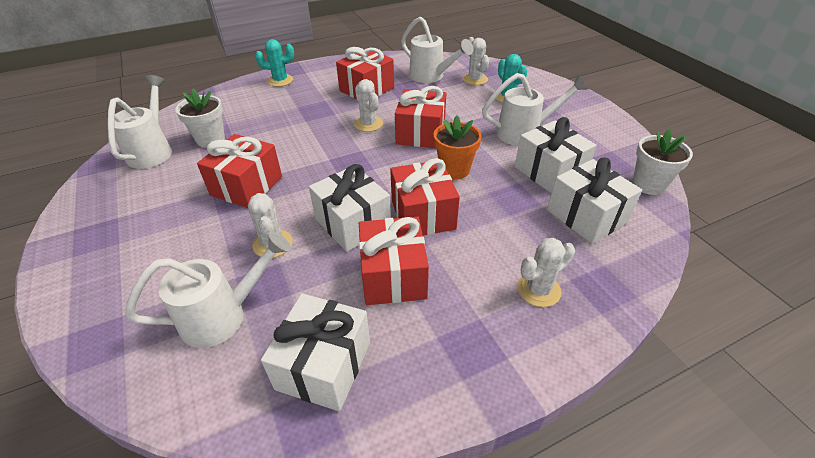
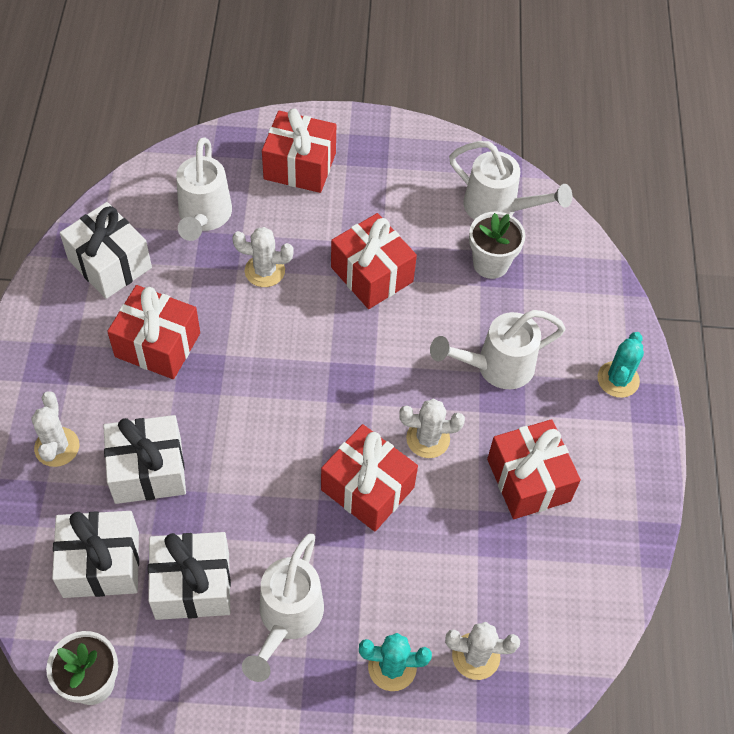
camera: 115 degrees right, 15 degrees up
(352, 223) = (248, 343): white gift -> white gift (148, 470)
(423, 214) = (217, 409): red gift -> red gift (300, 166)
(431, 77) = (520, 593): white watering can -> white watering can (495, 367)
(454, 170) = (267, 482): orange flower pot -> none

